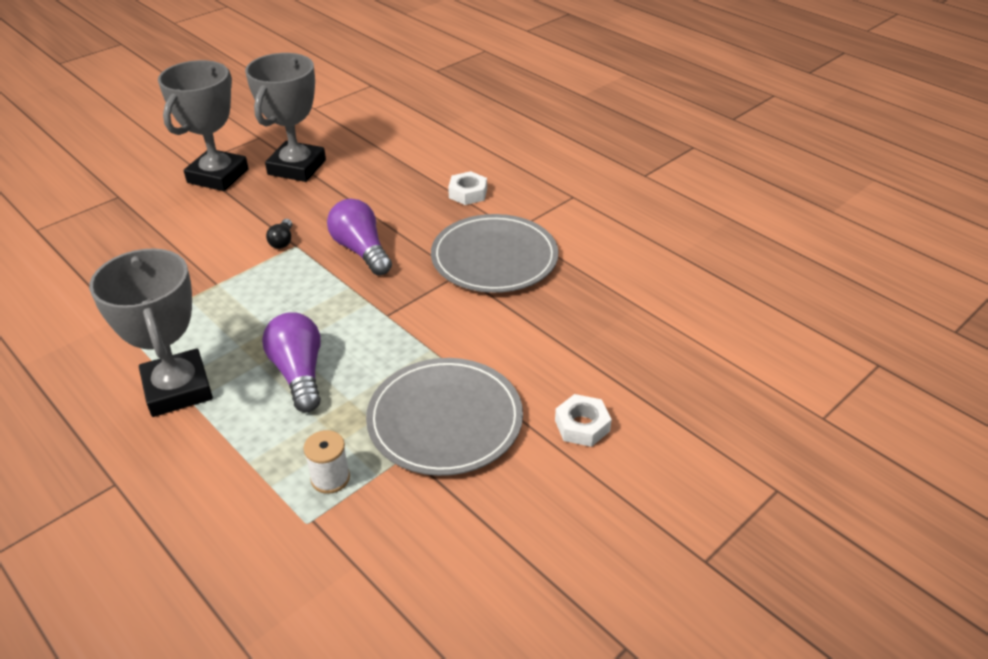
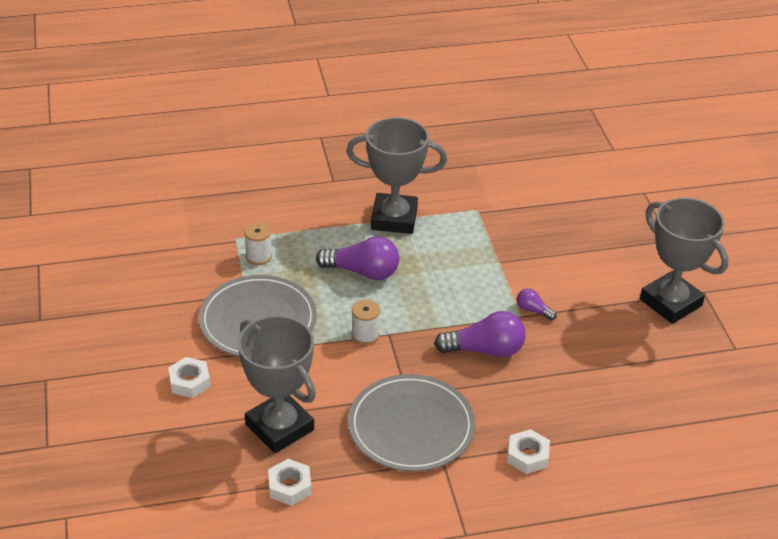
camera: 120 degrees right, 0 degrees up
(282, 241) = (533, 310): black light bulb -> purple light bulb
(297, 167) = (656, 356): grey trophy -> grey trophy (279, 427)
(401, 330) = (365, 335): none -> white spool
(628, 296) = (289, 486): none -> white nut

